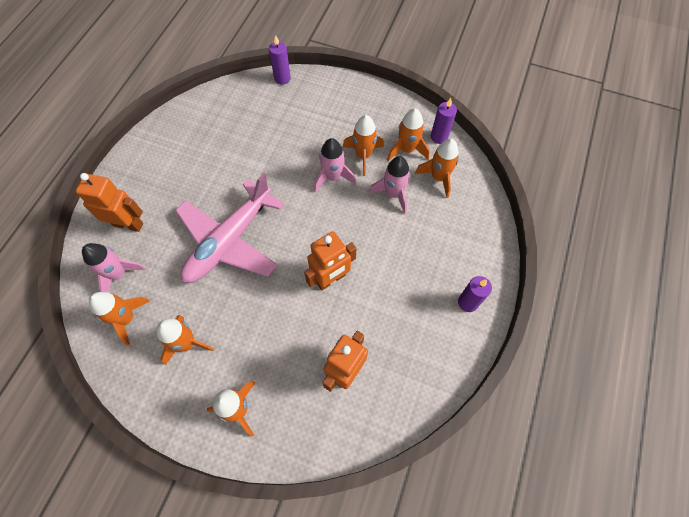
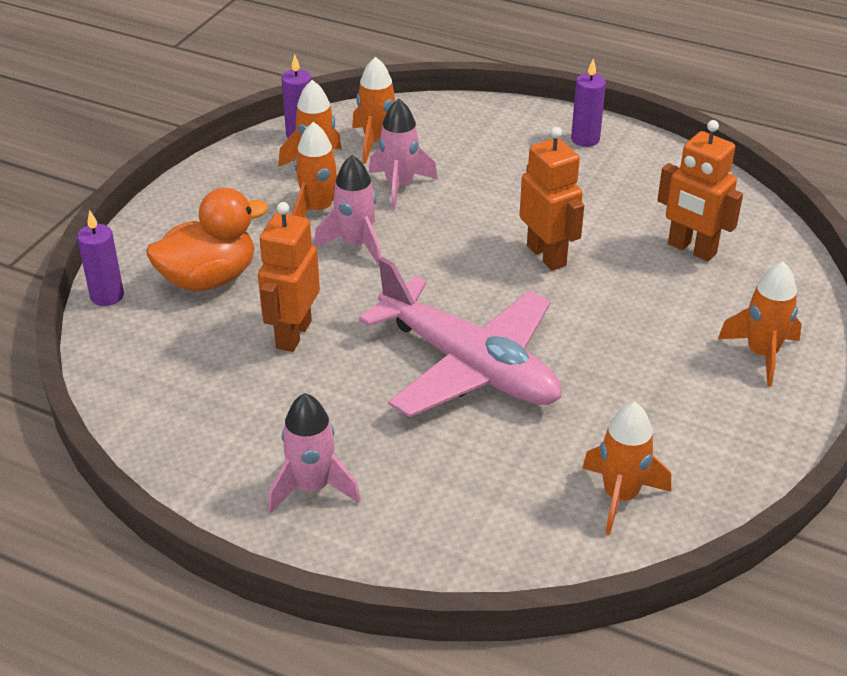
camera: 85 degrees left, 25 degrees down
(119, 274) = (528, 515): pink rocket -> pink rocket (312, 487)
(128, 224) = (417, 508): orange robot -> orange robot (293, 334)
(187, 343) = (662, 414): orange rocket -> none
(298, 116) = (209, 279): none -> orange duck

